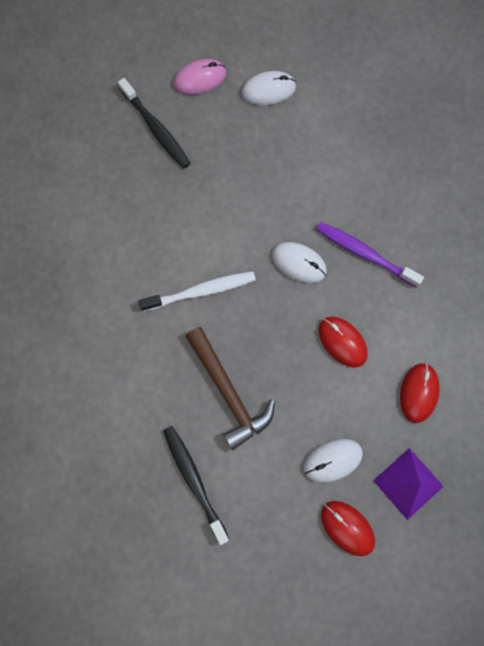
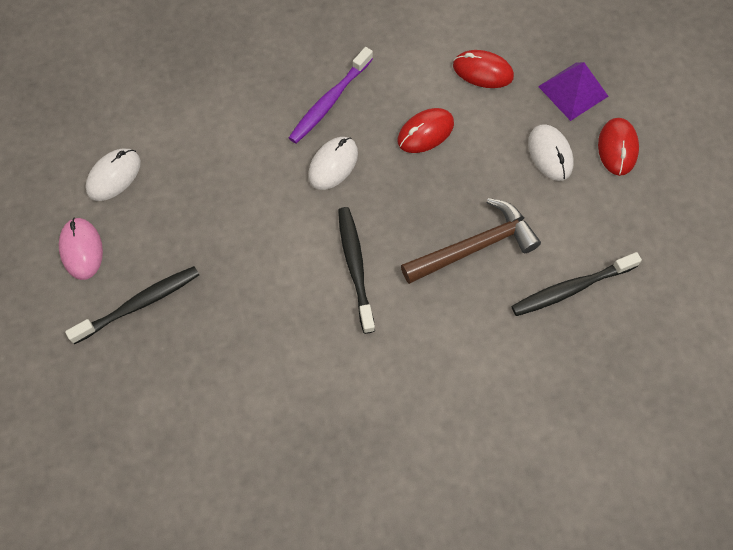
camera: 85 degrees left, 10 degrees down
(201, 291) = (355, 267): white toothbrush -> black toothbrush
(268, 90) = (114, 176): white mouse -> white mouse turned 45 degrees clockwise
(347, 528) = (617, 148): red mouse -> red mouse turned 45 degrees counterclockwise

